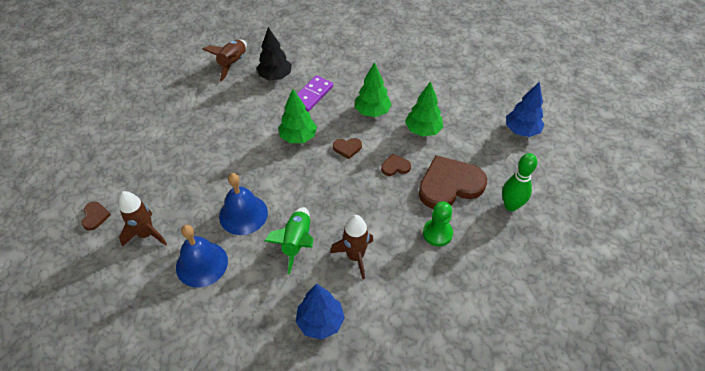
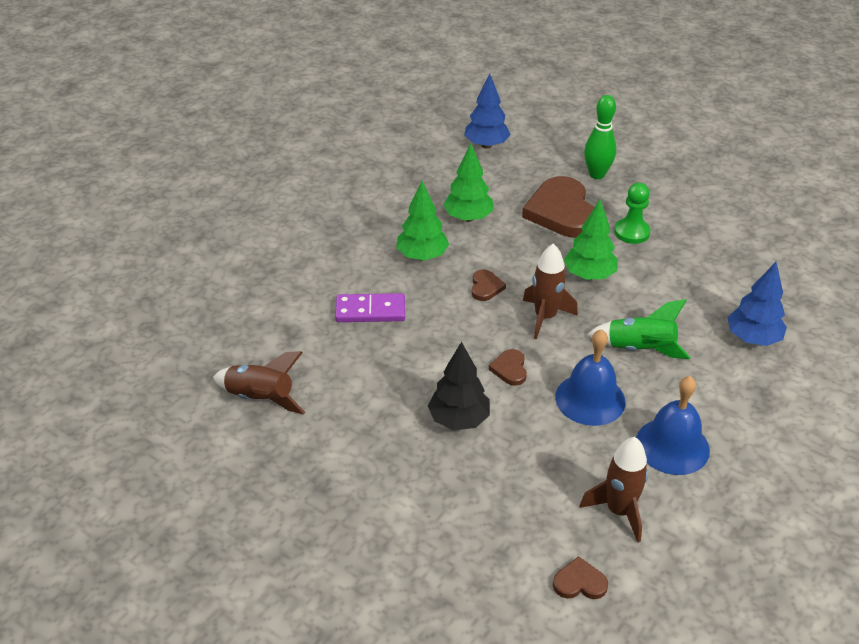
camera: 80 degrees left, 10 degrees down
(275, 77) = (314, 348): black tree -> black tree (459, 419)
(298, 137) = (454, 332): green tree -> green tree (589, 275)
(312, 95) = (370, 310): purple domino -> purple domino turned 45 degrees counterclockwise
(355, 256) = (662, 300): brown rocket -> brown rocket (545, 317)
(395, 166) = (526, 249): brown heart -> brown heart (510, 369)

